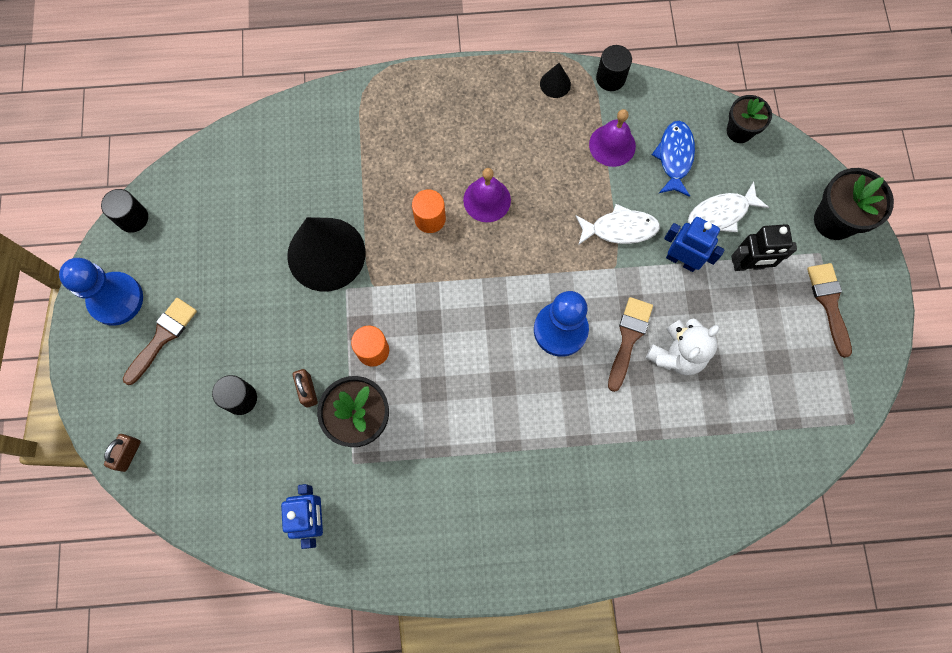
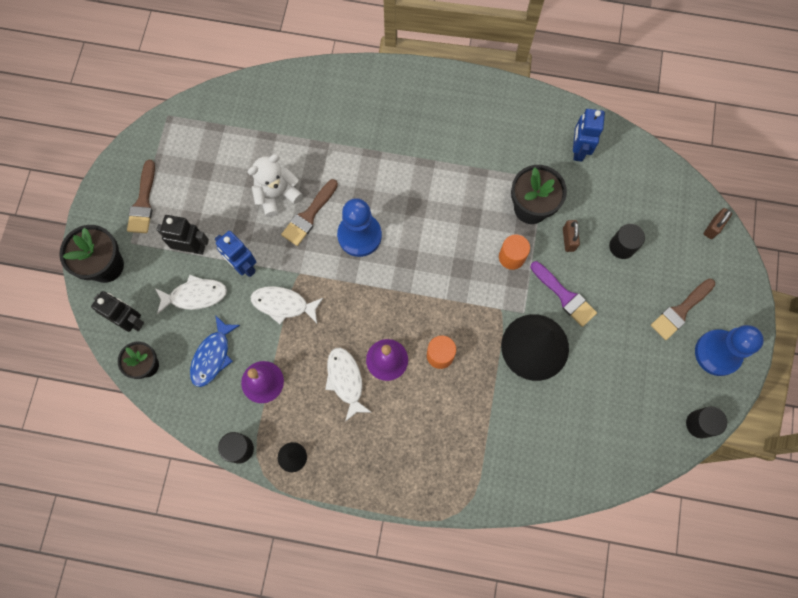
camera: 165 degrees left, 0 degrees up
(301, 320) = (565, 296): none -> purple brush
(524, 168) = (345, 380): none -> white fish
(778, 170) = (131, 320): none -> black robot

